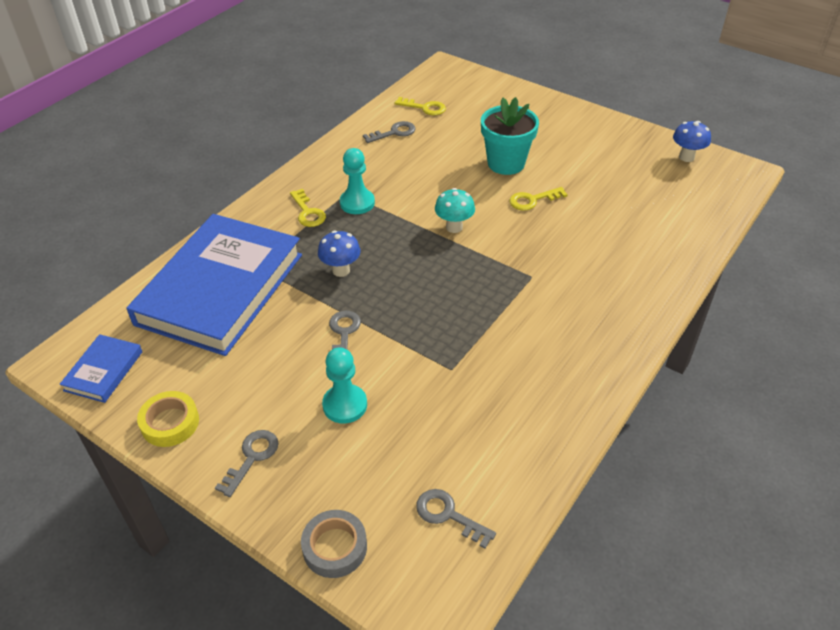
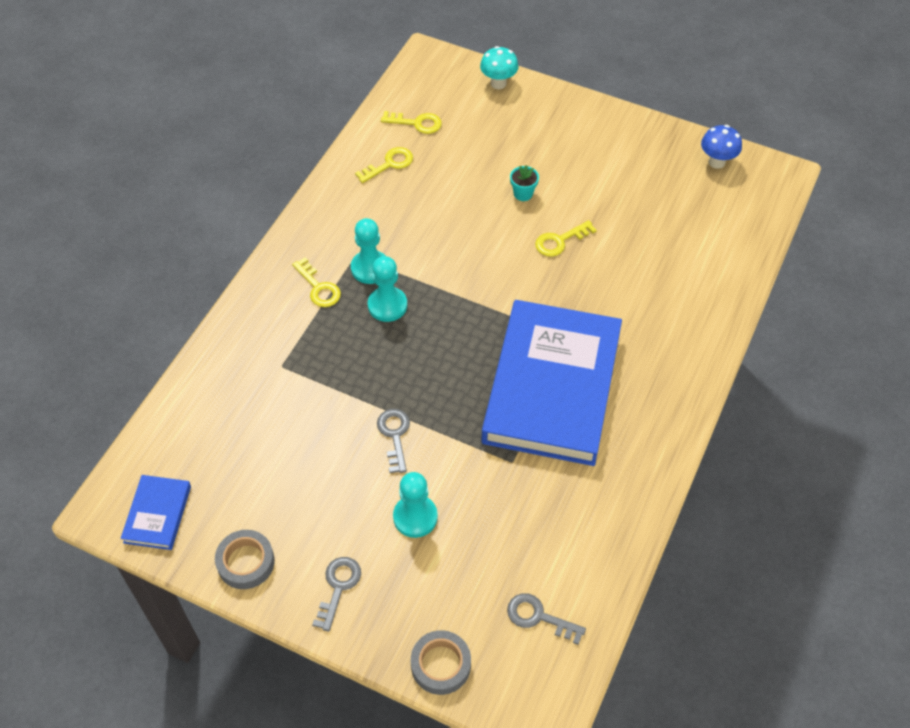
camera: 10 degrees left, 10 degrees up
(170, 423) = (246, 562): yellow tape -> grey tape
(220, 289) = (250, 399): blue book -> blue book (551, 387)
(341, 270) = (373, 359): blue mushroom -> none
(365, 231) = (387, 305): none -> turquoise pawn
(394, 133) = (389, 164): grey key -> yellow key
(454, 227) = (482, 287): turquoise mushroom -> turquoise mushroom (498, 83)
(506, 163) = (523, 194): turquoise flower pot -> turquoise flower pot, size x0.46

